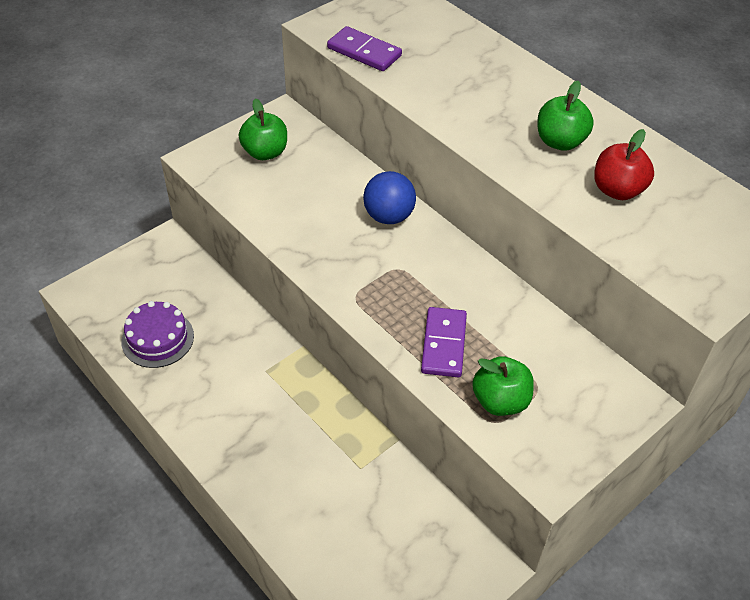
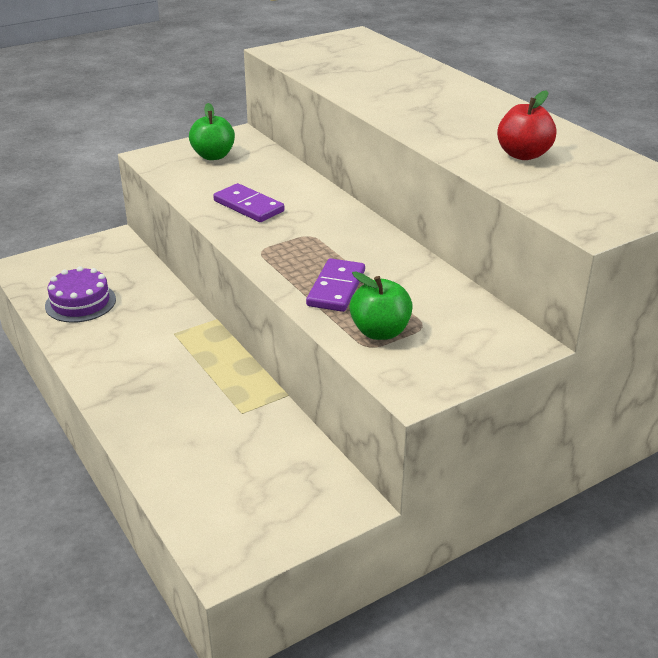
camera: 10 degrees right, 15 degrees down
(364, 52) = (311, 66): purple domino -> purple domino (248, 206)
(388, 216) = (313, 202): blue ball -> none
(560, 141) = (476, 124): green apple -> none

